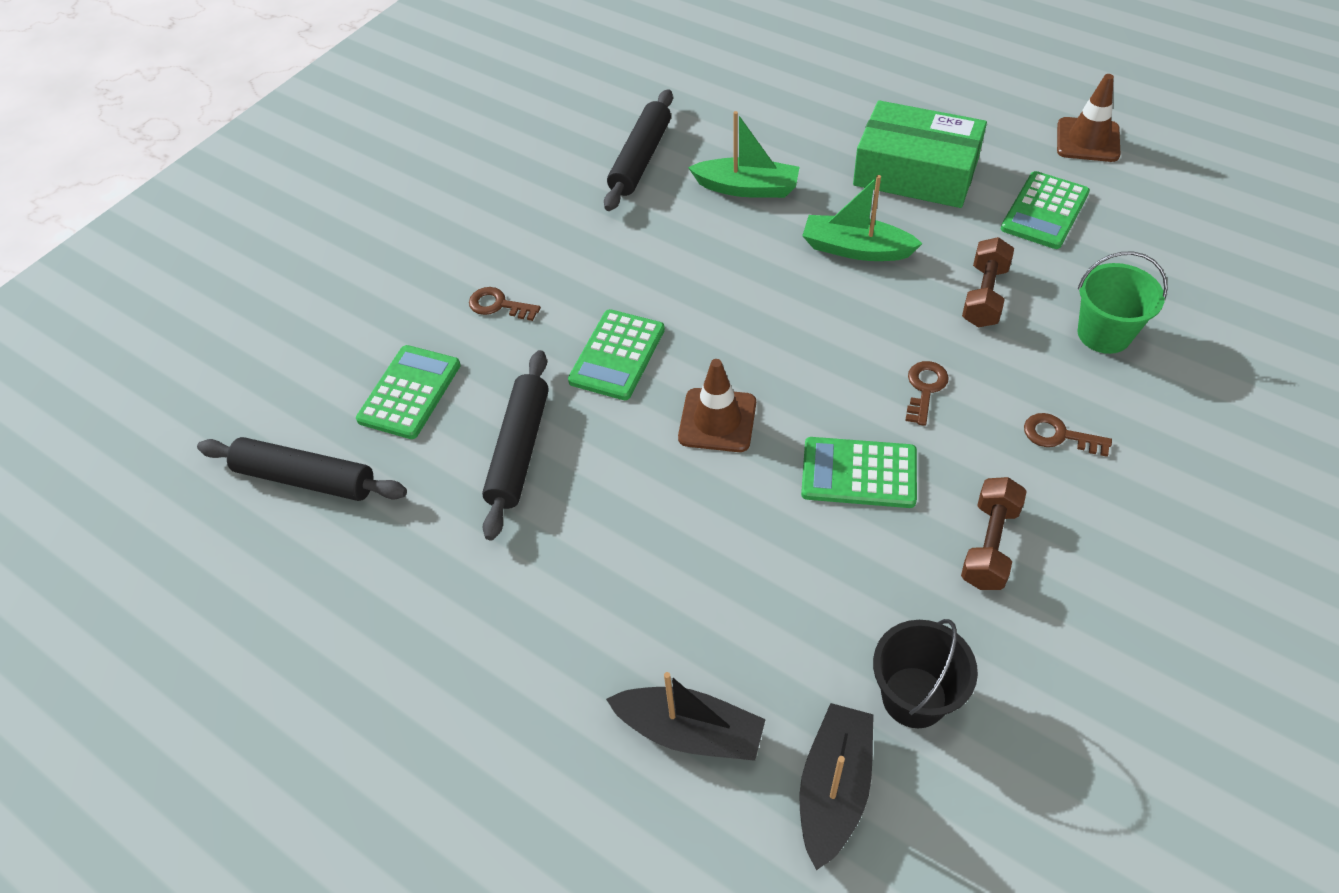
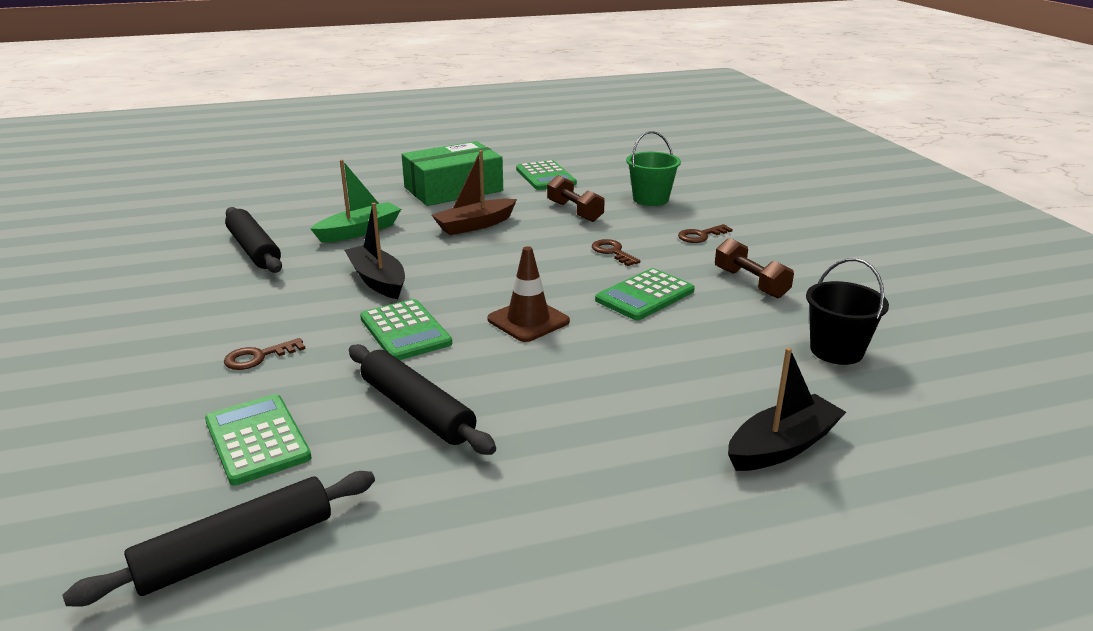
camera: 55 degrees left, 25 degrees down
(834, 788) = (882, 408): black boat -> black boat (377, 280)
(855, 249) = (475, 225): green boat -> brown boat
(1087, 140) = (519, 150): brown traffic cone -> none

